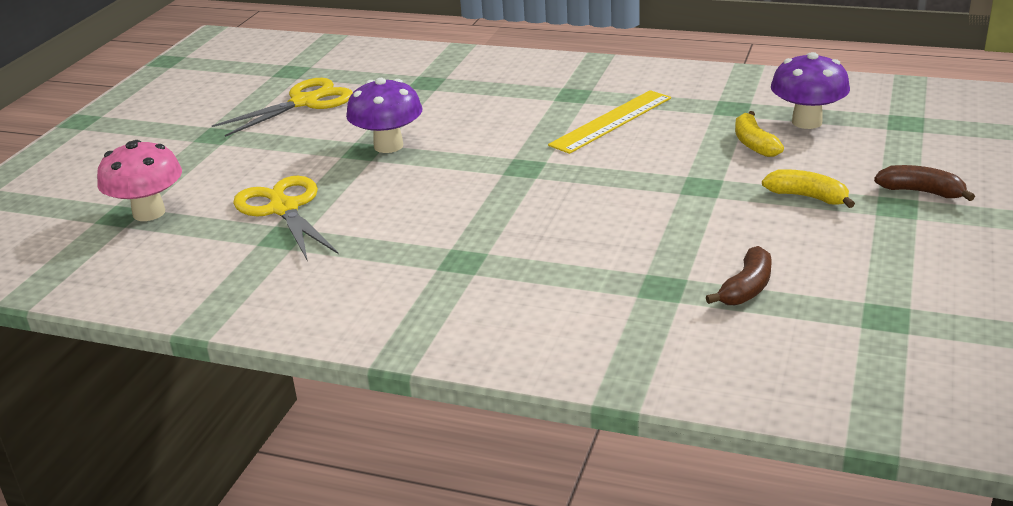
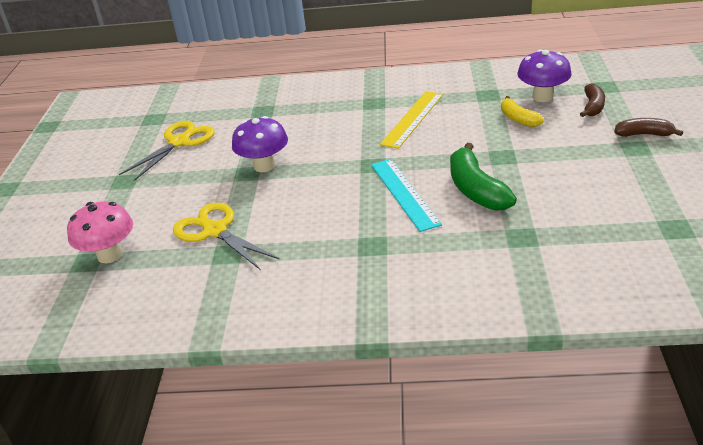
camera: 15 degrees left, 5 degrees up
(542, 208) = (404, 193): none -> turquoise ruler
(639, 220) = (476, 190): none -> green banana
(746, 288) = (577, 226): brown banana -> brown banana (593, 106)
(807, 197) = (576, 151): yellow banana -> none

